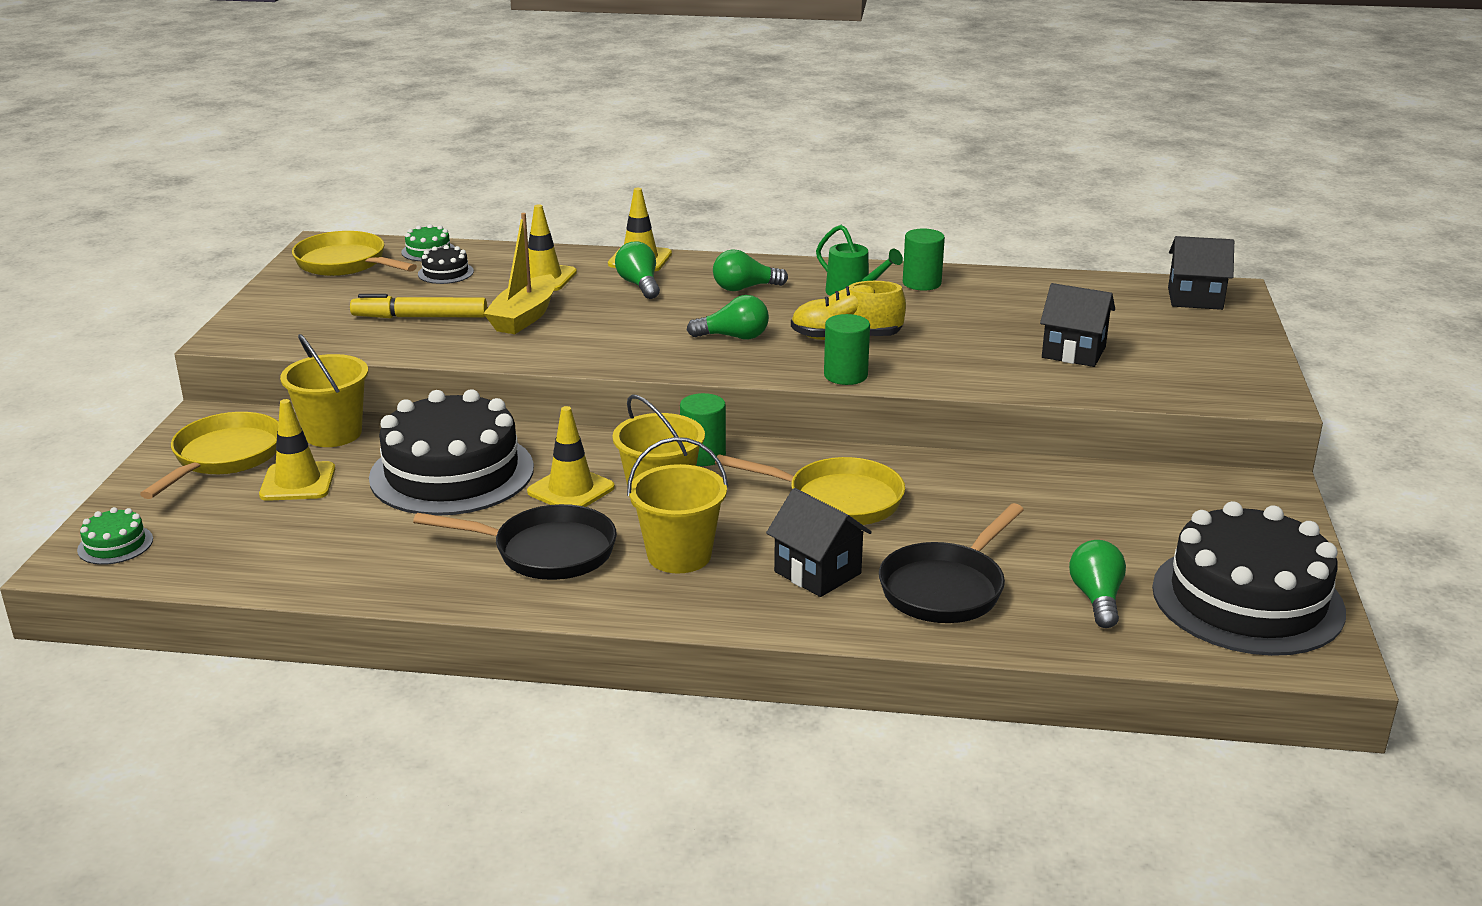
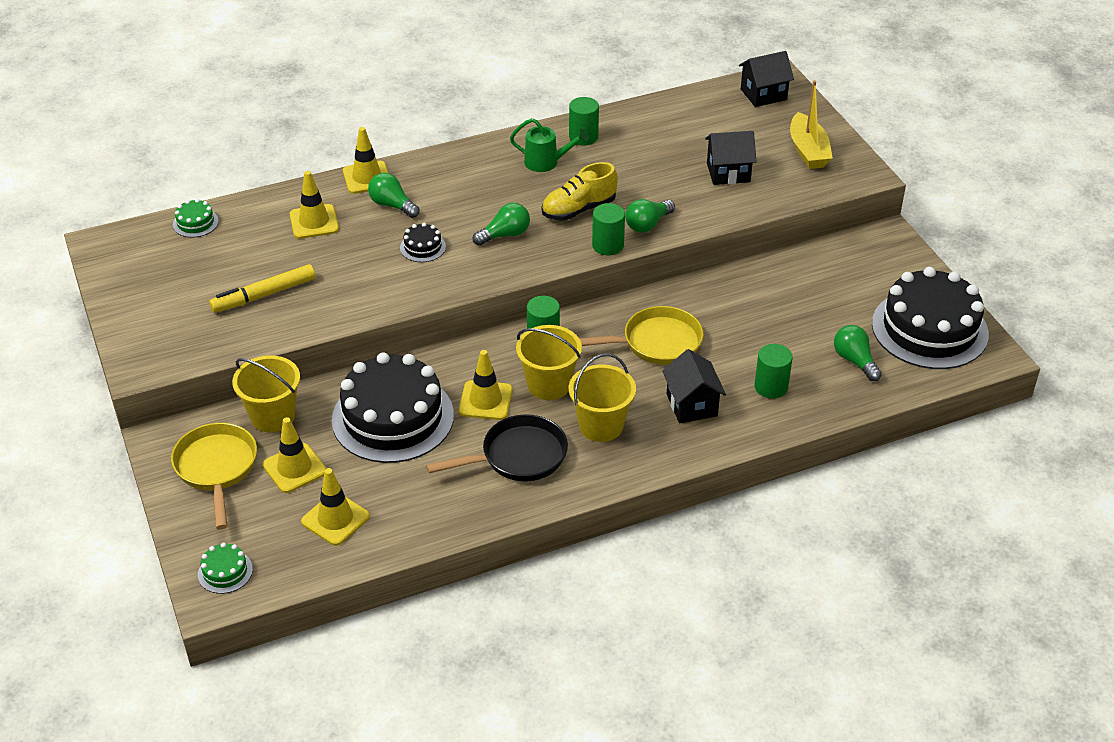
camera: 30 degrees left, 15 degrees up
(280, 539) = (335, 519): none -> yellow traffic cone
(345, 263) = (143, 259): yellow pan -> none
(445, 273) = (234, 242): black cake -> black cake (423, 247)
(524, 317) = (341, 267): yellow boat -> yellow boat (808, 151)
(744, 288) = (469, 183): green light bulb -> green light bulb (647, 224)
(817, 572) = (691, 405): black house -> black house turned 60 degrees clockwise
(946, 588) = (771, 387): black pan -> green cylinder

